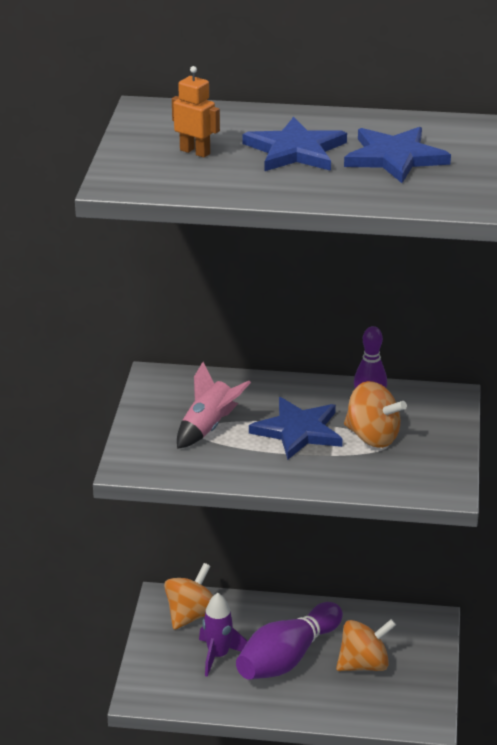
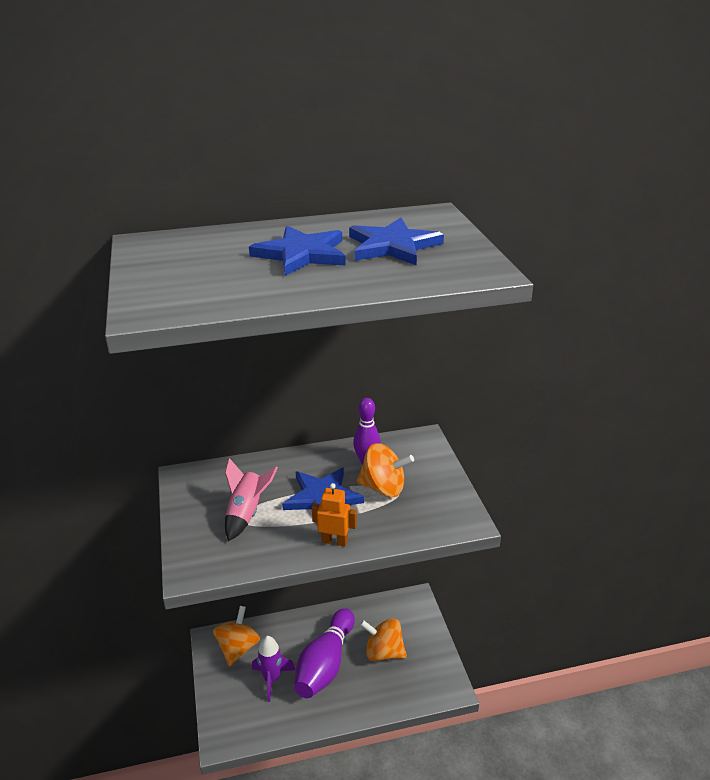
camera: 20 degrees left, 0 degrees up
(195, 152) = (209, 270): orange robot -> orange robot (334, 541)
(364, 664) = (383, 652): orange spinning top -> orange spinning top turned 120 degrees counterclockwise

